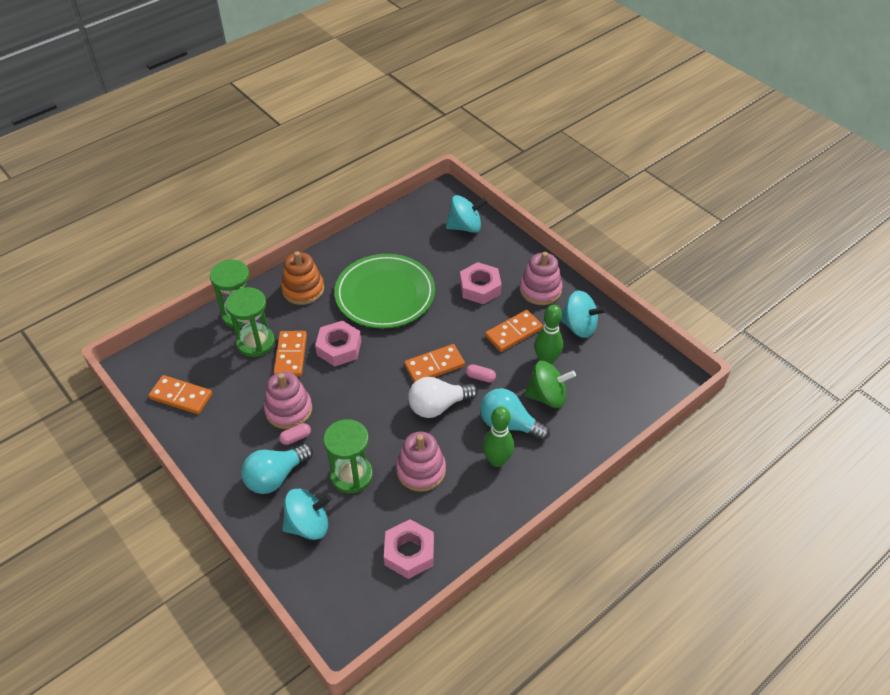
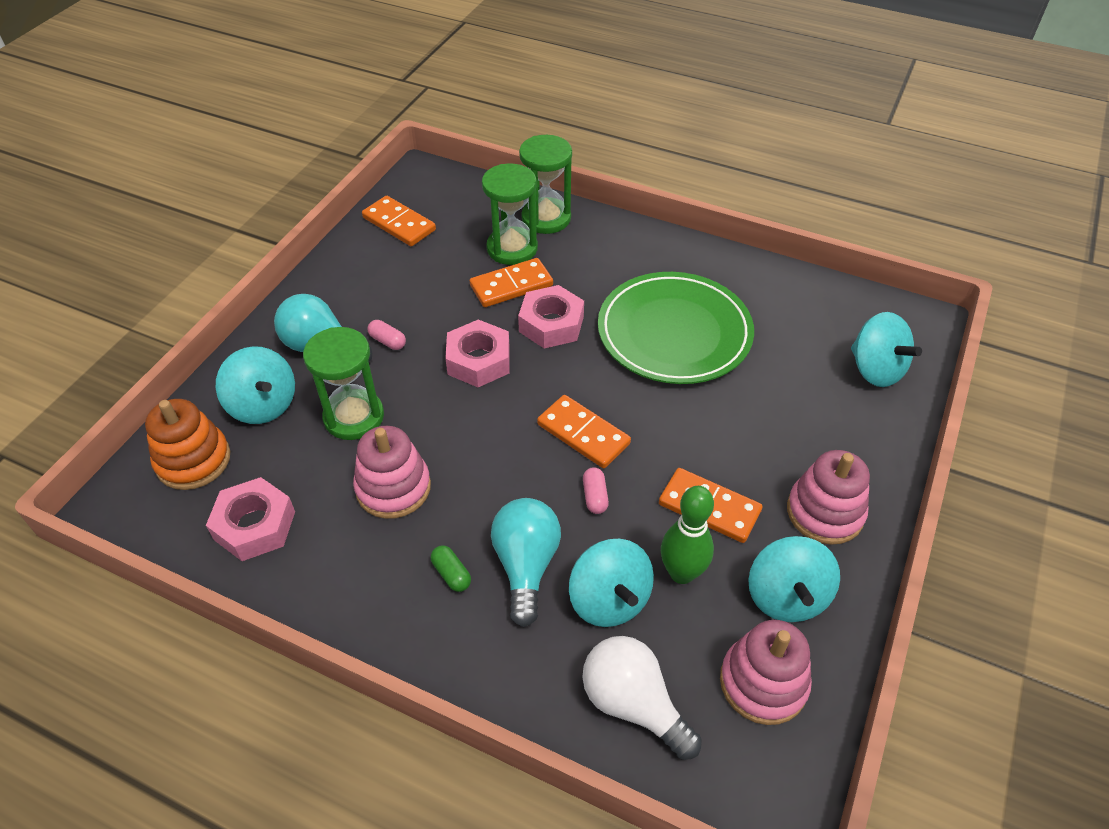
camera: 65 degrees right, 0 degrees up
(181, 396) = (399, 224): orange domino -> orange domino turned 45 degrees counterclockwise
(289, 410) = (426, 318): pink stacking toy -> pink stacking toy (763, 682)
(303, 289) = (624, 253): orange stacking toy -> orange stacking toy (193, 460)
(438, 406) = (513, 465): white light bulb -> white light bulb (633, 704)
(480, 288) = (768, 432): pink nut -> pink nut (479, 361)
(497, 460) = (451, 574): green bowling pin -> green capsule
(547, 396) = (609, 600): green spinning top -> turquoise spinning top

